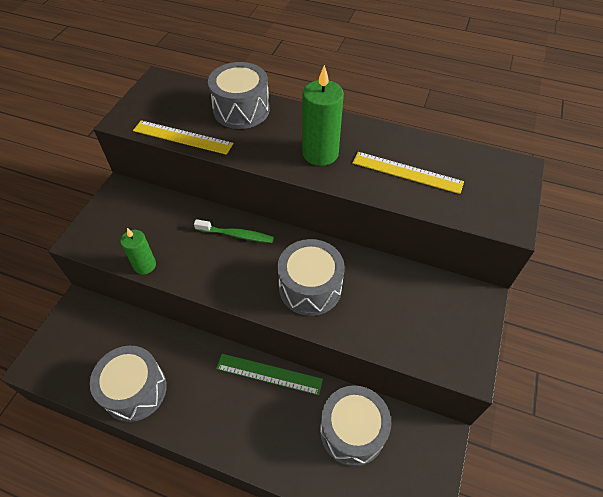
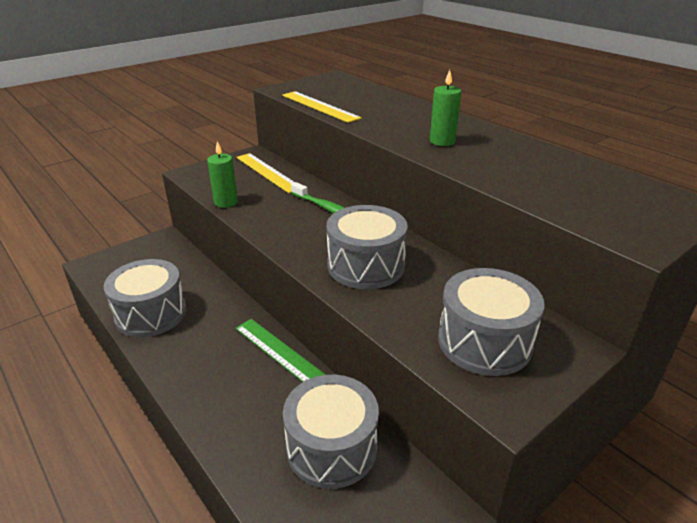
camera: 30 degrees right, 20 degrees down
(241, 110) = (390, 103): grey drum -> grey drum (484, 341)
(320, 153) = (442, 141): green candle -> green candle, size x0.61
(407, 172) = (530, 173): yellow ruler -> yellow ruler (267, 172)

